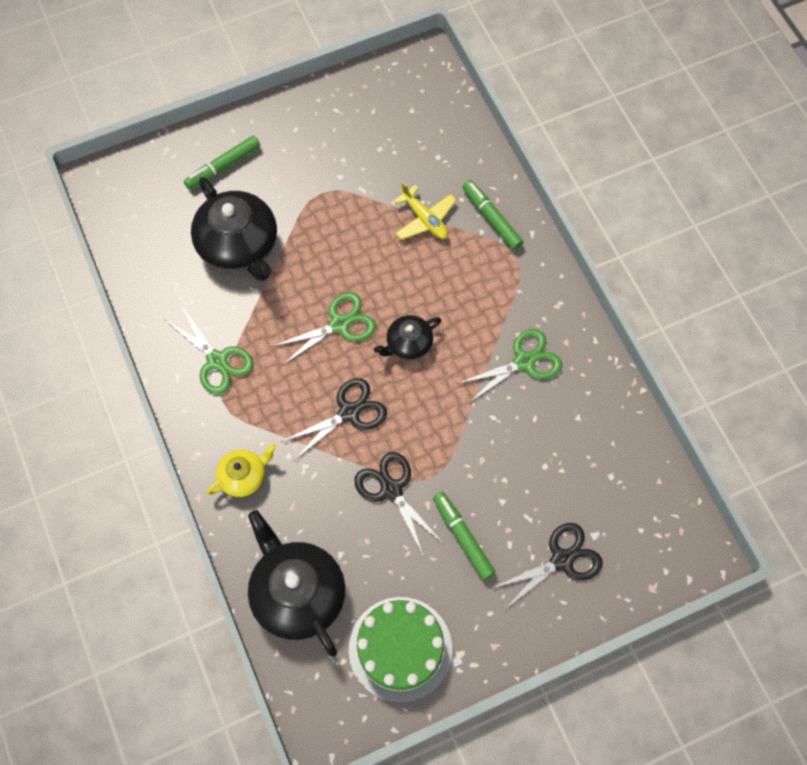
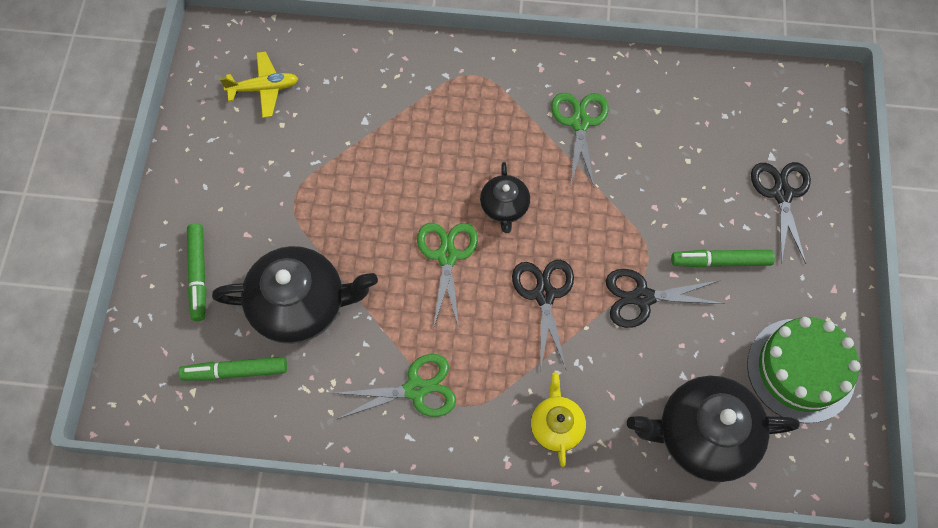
camera: 60 degrees left, 0 degrees up
(425, 219) = (384, 126): yellow plane -> yellow plane (264, 88)
(491, 218) = (421, 72): green marker -> green marker (235, 371)

